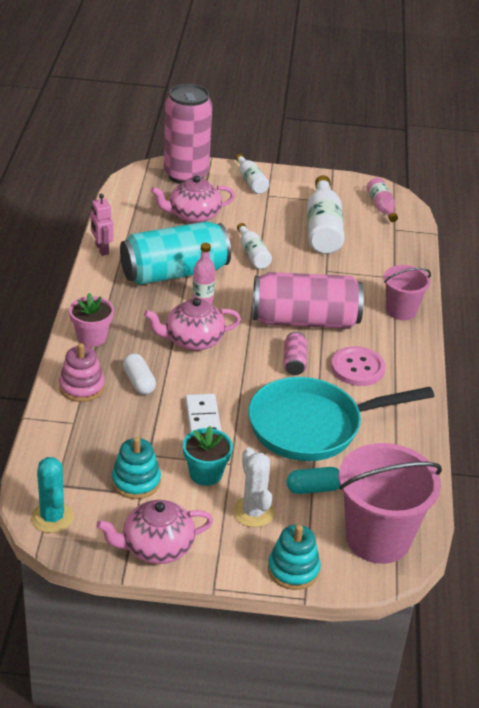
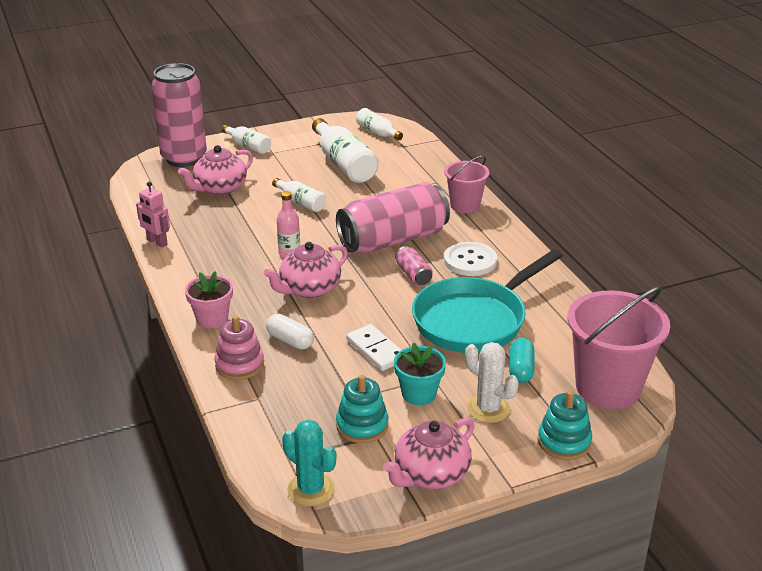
camera: 25 degrees left, 5 degrees down
(174, 273) = (243, 239): turquoise can -> none
(313, 489) = (521, 369): turquoise capsule -> turquoise capsule turned 45 degrees counterclockwise
(357, 368) = (470, 261): pink button -> white button
(381, 207) = (377, 133): pink bottle -> white bottle

